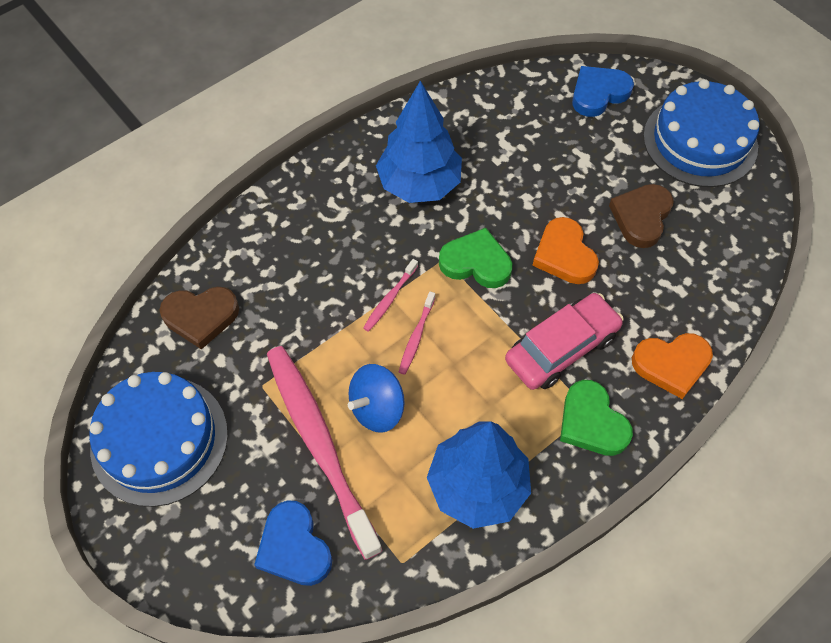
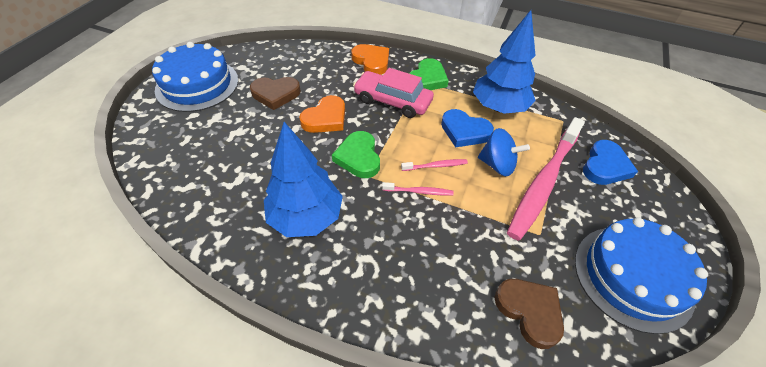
camera: 120 degrees left, 10 degrees down
(598, 93) = (163, 142): blue heart -> blue heart (464, 131)

